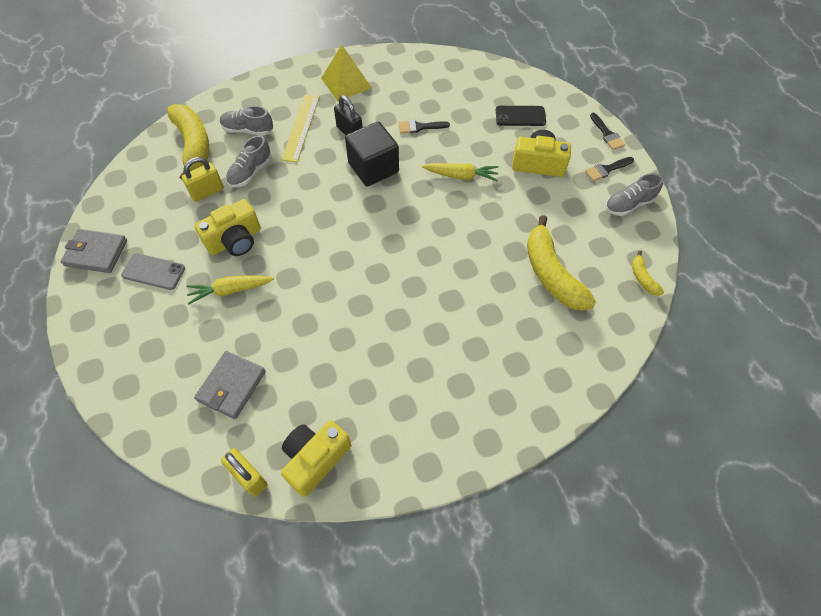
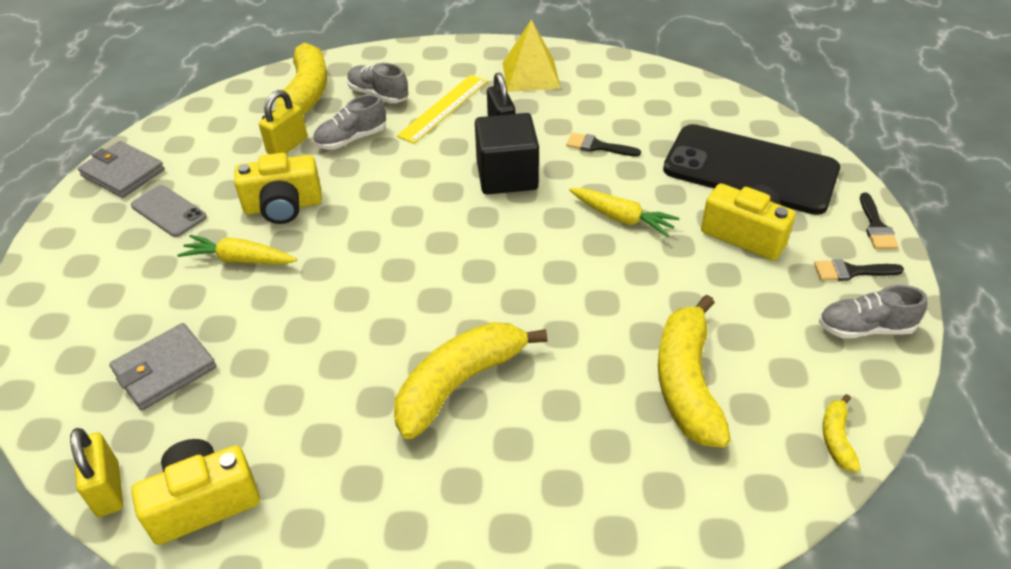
camera: 25 degrees right, 15 degrees down
(207, 192) = (287, 146): yellow padlock -> yellow padlock turned 45 degrees counterclockwise
(424, 323) = (459, 384): none -> yellow banana
(520, 116) = (750, 170): black phone -> black phone, size x2.17

